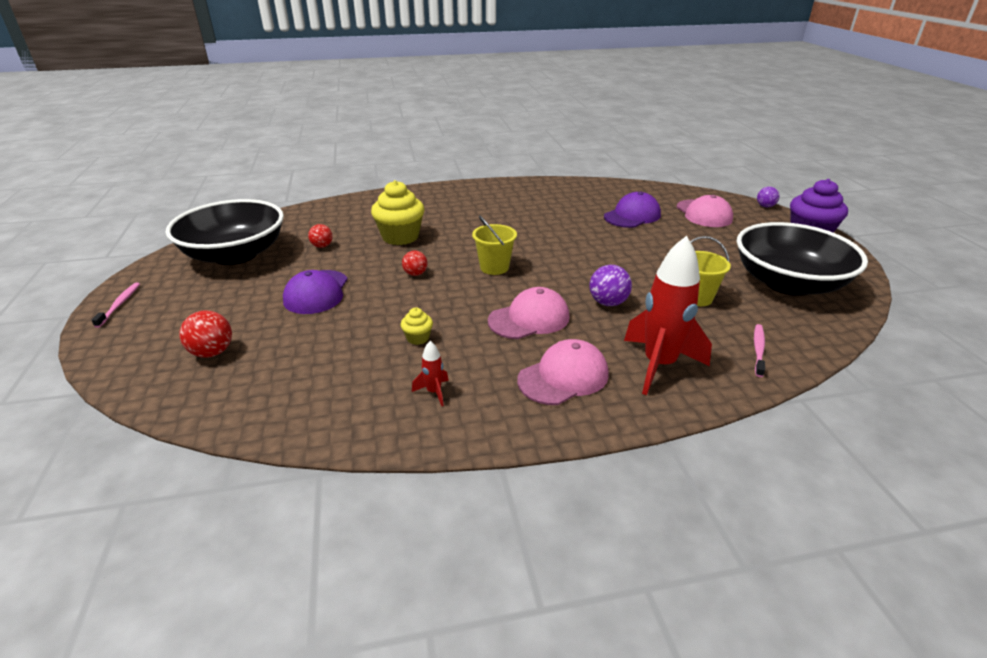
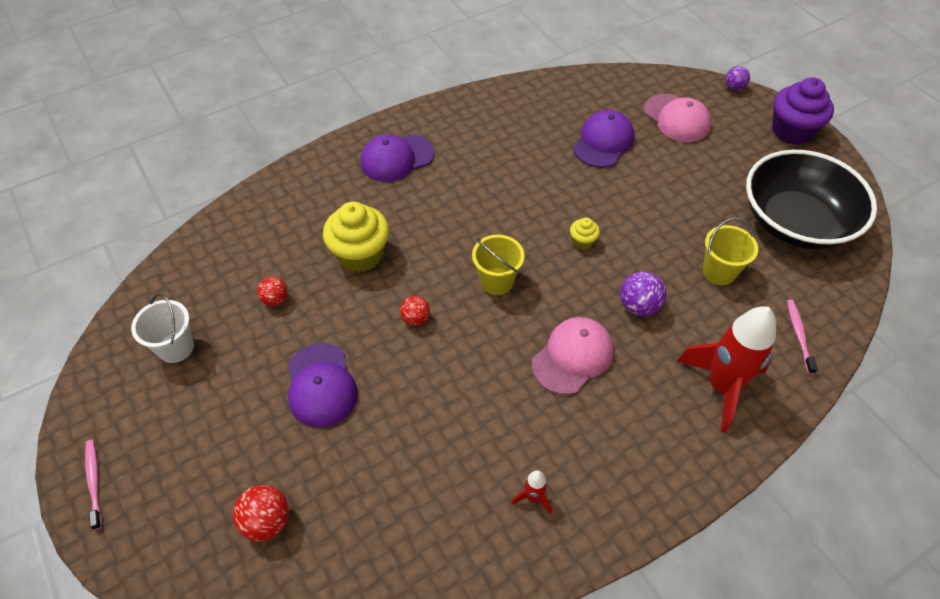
camera: 20 degrees left, 20 degrees up
(235, 255) = (176, 347): black bowl -> white bucket
(418, 338) = (475, 424): yellow cupcake -> yellow cupcake (582, 241)
(463, 199) = (396, 158): none -> purple cap
(563, 377) = (643, 433): pink cap -> none

